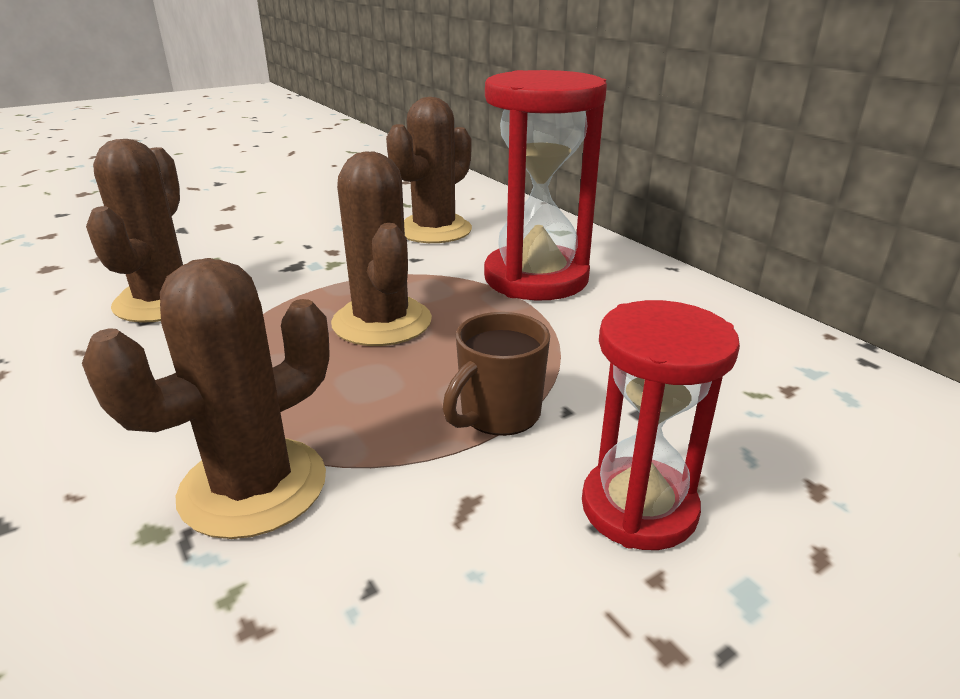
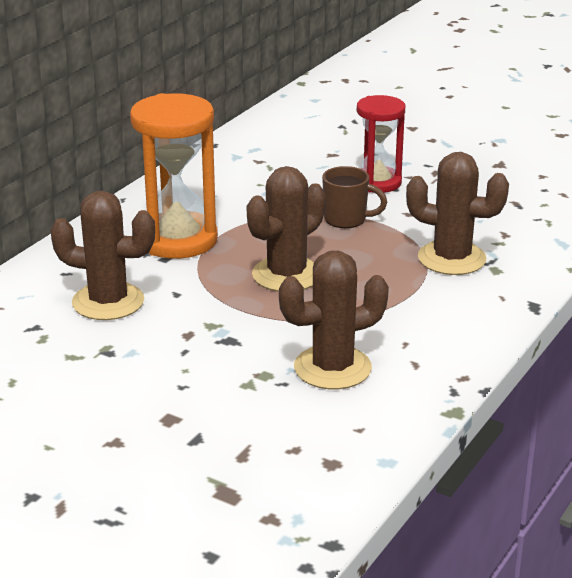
camera: 115 degrees left, 0 degrees up
(536, 278) = (178, 240): red hourglass -> orange hourglass

